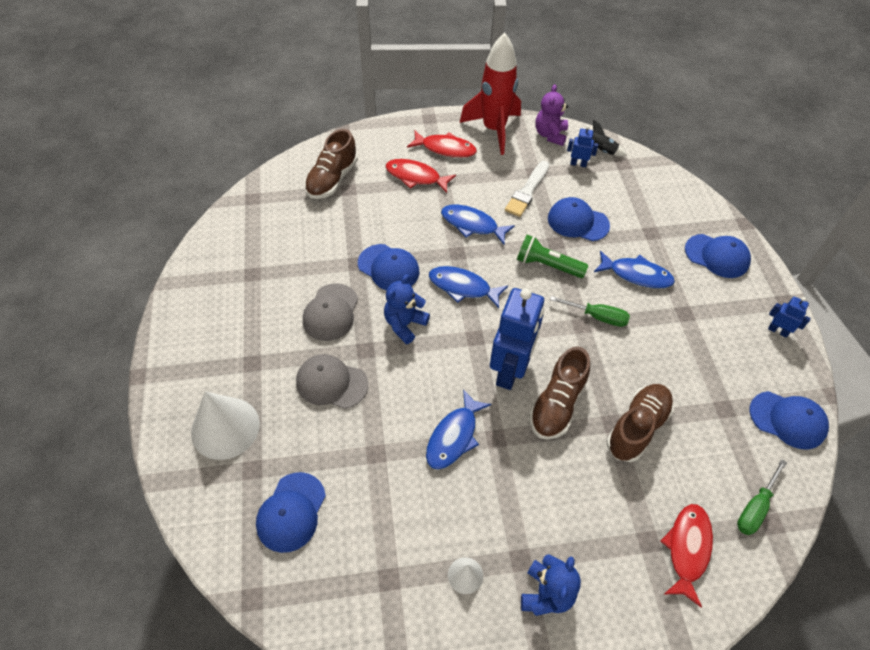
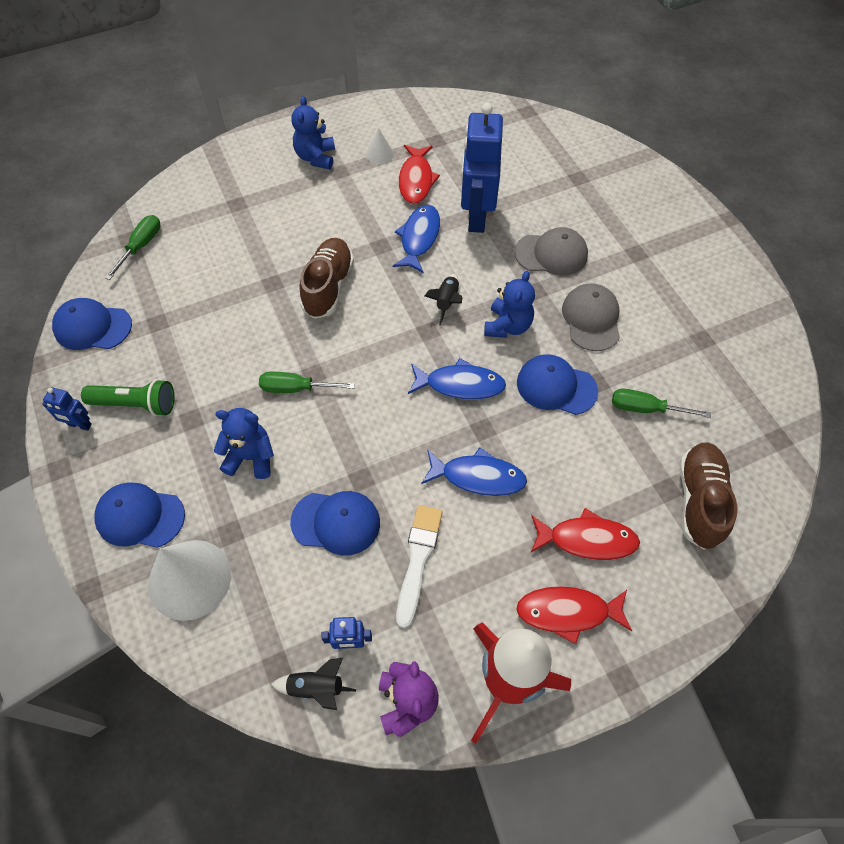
camera: 165 degrees right, 5 degrees up
(225, 428) = (621, 199): white cone -> white cone (189, 579)
(291, 512) = (529, 160): blue cap -> none
(330, 237) = (646, 409): none -> green screwdriver
(449, 359) = (446, 302): none -> black rocket
(510, 370) = (382, 307): blue robot -> blue robot (476, 216)
(547, 265) = (365, 441): green flashlight -> green flashlight (136, 404)
(636, 275) = (251, 457): blue fish -> blue teddy bear
(637, 428) = (248, 284): brown shoe -> none
(687, 549) = (204, 206): red fish -> red fish (416, 180)

